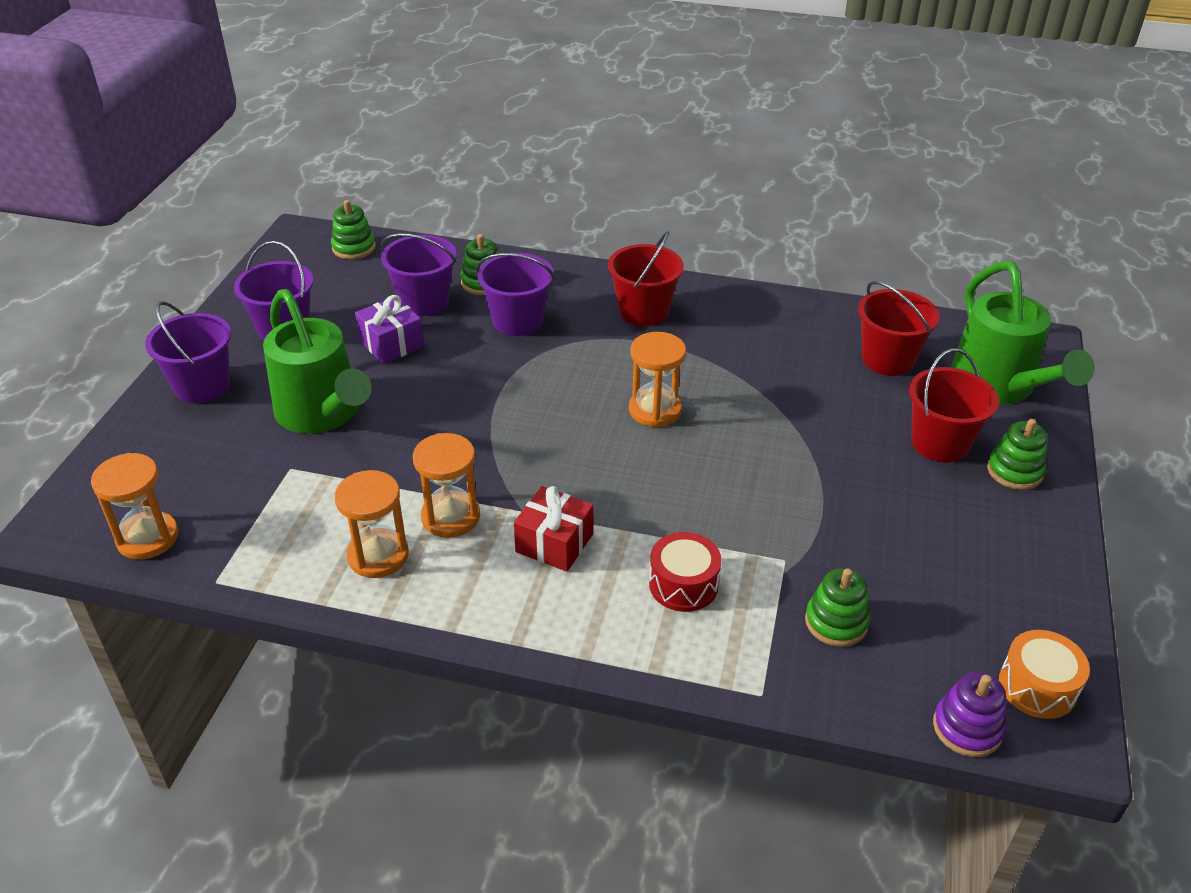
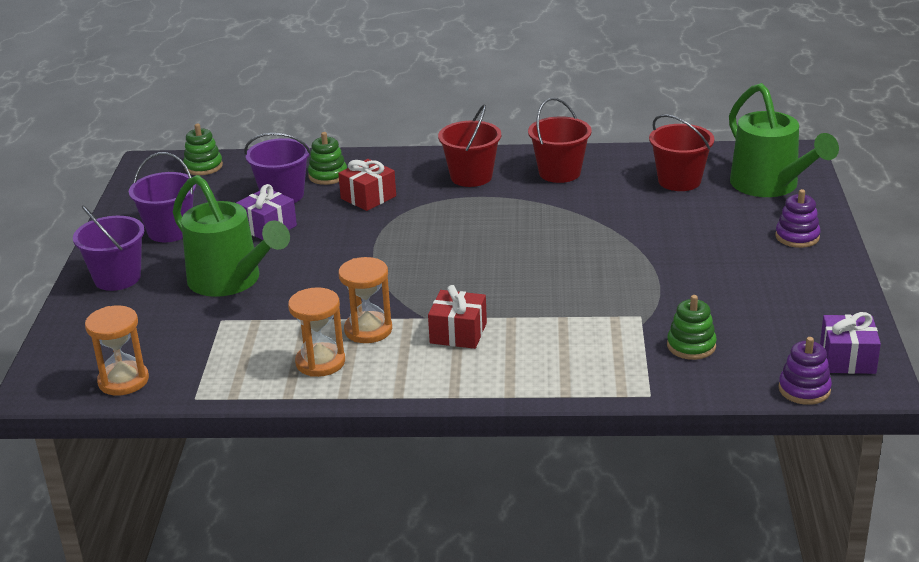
camera: 10 degrees left, 10 degrees down
(517, 321) = (368, 197): purple bucket -> red gift
(655, 410) = (505, 239): orange hourglass -> none
(683, 584) = (568, 342): red drum -> none
(940, 443) = (735, 228): red bucket -> red bucket (559, 172)
(1014, 471) = (797, 237): green stacking toy -> purple stacking toy
(1037, 687) = (847, 359): orange drum -> purple gift

